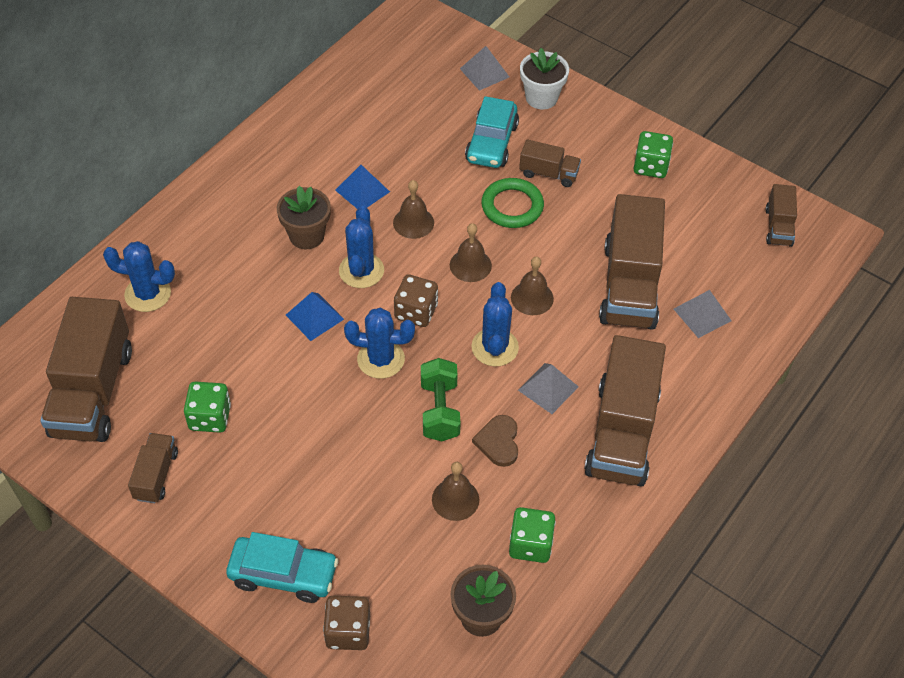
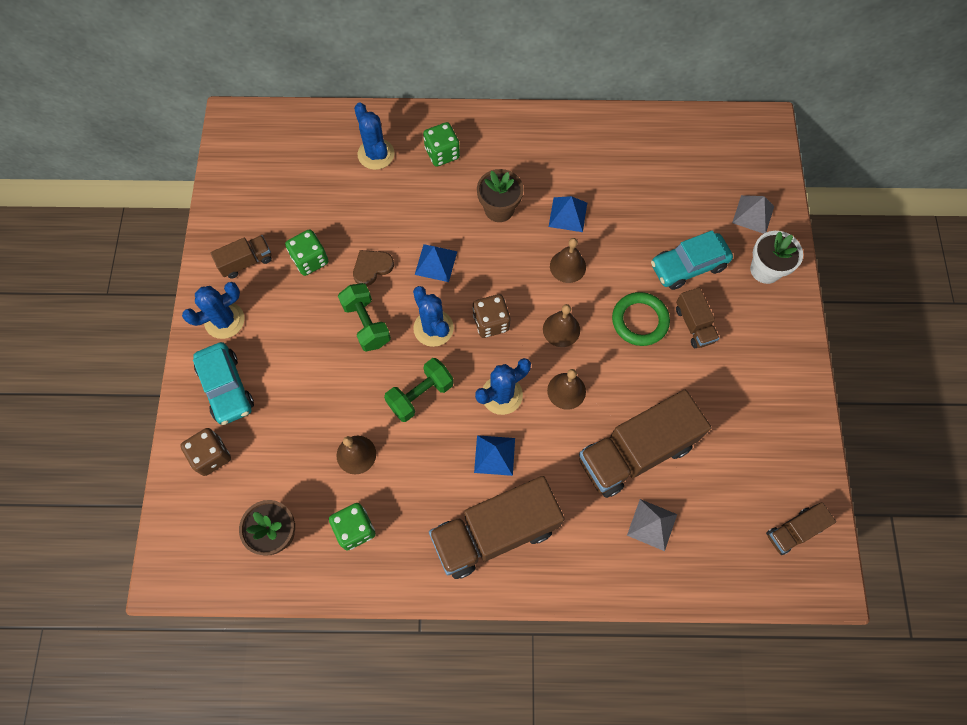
camera: 55 degrees right, 15 degrees up
(92, 392) = (280, 181): brown truck -> none
(326, 410) = (366, 323): none -> green dumbbell
(361, 271) = (497, 263): blue cactus -> blue cactus (224, 320)
(498, 442) = (423, 452): brown heart -> brown heart (372, 267)
(548, 388) = (494, 455): grey pyramid -> blue pyramid
(650, 166) = (768, 393): green dice -> green dice (442, 153)

